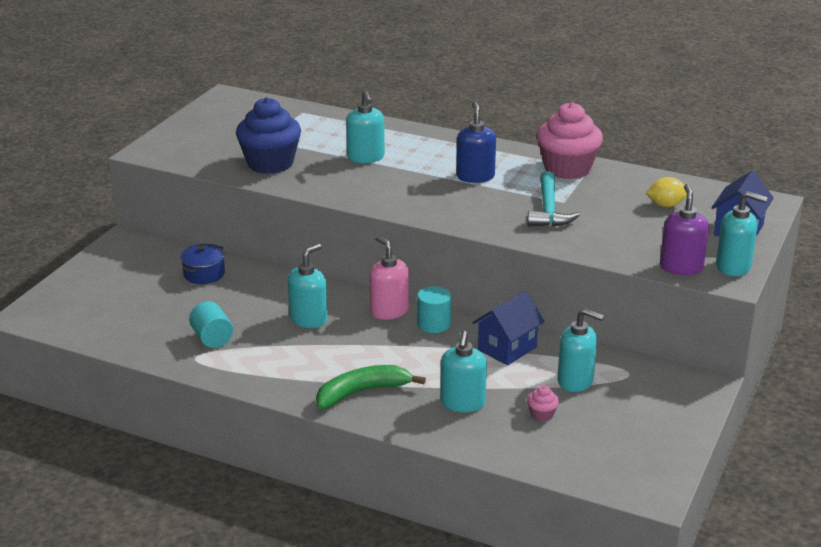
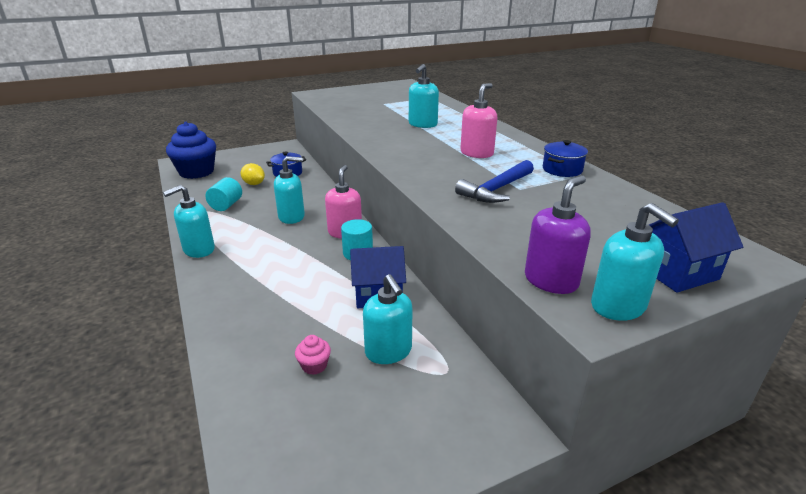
camera: 40 degrees right, 0 degrees up
(270, 163) = (361, 113): blue cupcake -> blue cupcake (196, 172)
(362, 392) = (234, 275): green banana -> none
(462, 403) = (277, 320): turquoise soap dispenser -> turquoise soap dispenser (198, 250)
(475, 176) = (477, 153): blue soap dispenser -> pink soap dispenser
(548, 210) = (496, 189): turquoise hammer -> blue hammer
(567, 169) = (562, 170): pink cupcake -> blue pot
(666, 205) = (619, 222): yellow lemon -> yellow lemon (254, 184)

